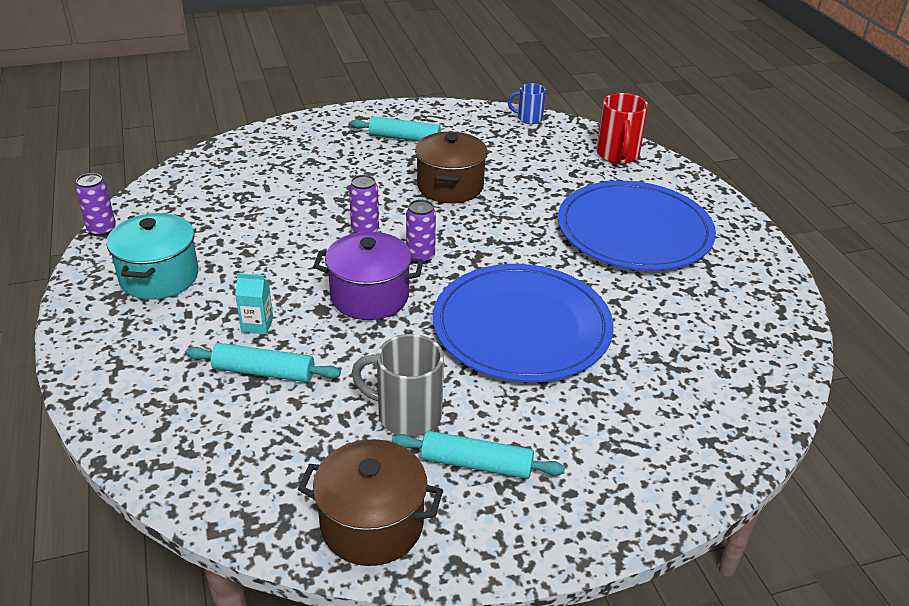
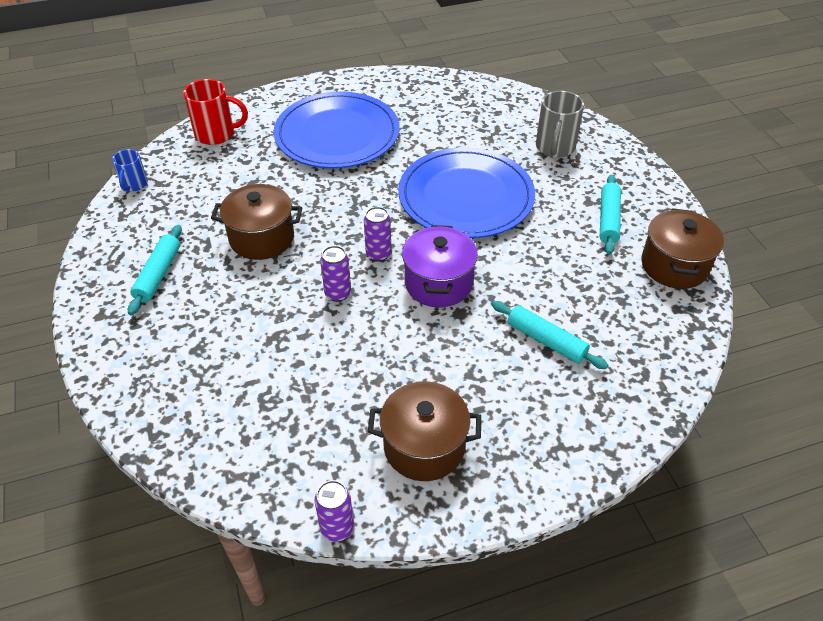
camera: 90 degrees left, 10 degrees up
(159, 277) = (424, 446): turquoise pot -> brown pot
(257, 325) = (487, 354): turquoise carton -> none
(264, 372) = (546, 341): turquoise rolling pin -> turquoise rolling pin turned 60 degrees counterclockwise
(407, 415) = (573, 254): grey mug -> grey mug (555, 148)

